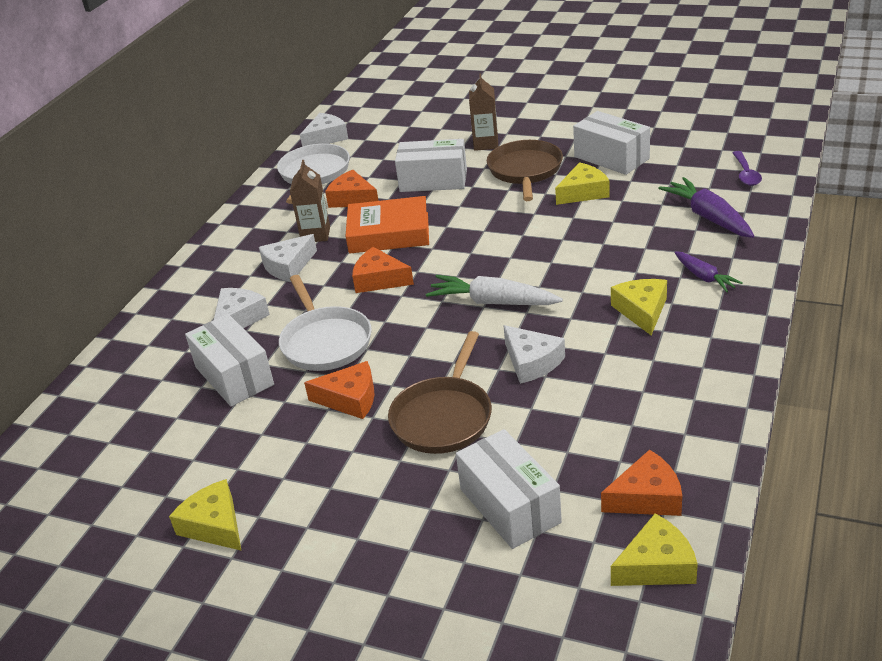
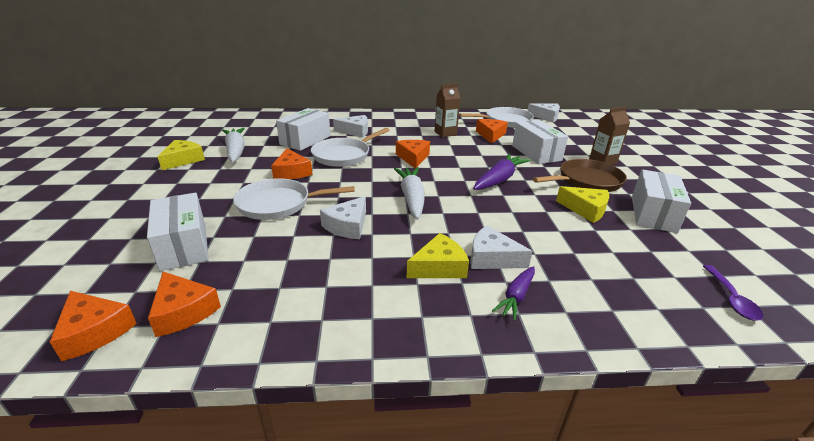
camera: 60 degrees right, 5 degrees down
(220, 459) = (236, 151): none -> white carrot
(288, 266) = (410, 133): white cheese -> white cheese (492, 258)
(389, 233) = (464, 151): orange book -> none
(443, 417) = (278, 204): brown pan -> white pan
(509, 506) = (183, 245): white box -> white box turned 60 degrees counterclockwise
(656, 565) = (94, 331): yellow cheese -> orange cheese
(708, 217) = (621, 284): purple carrot -> purple carrot (499, 179)
(746, 174) = (731, 299): purple spoon -> purple spoon turned 60 degrees counterclockwise

